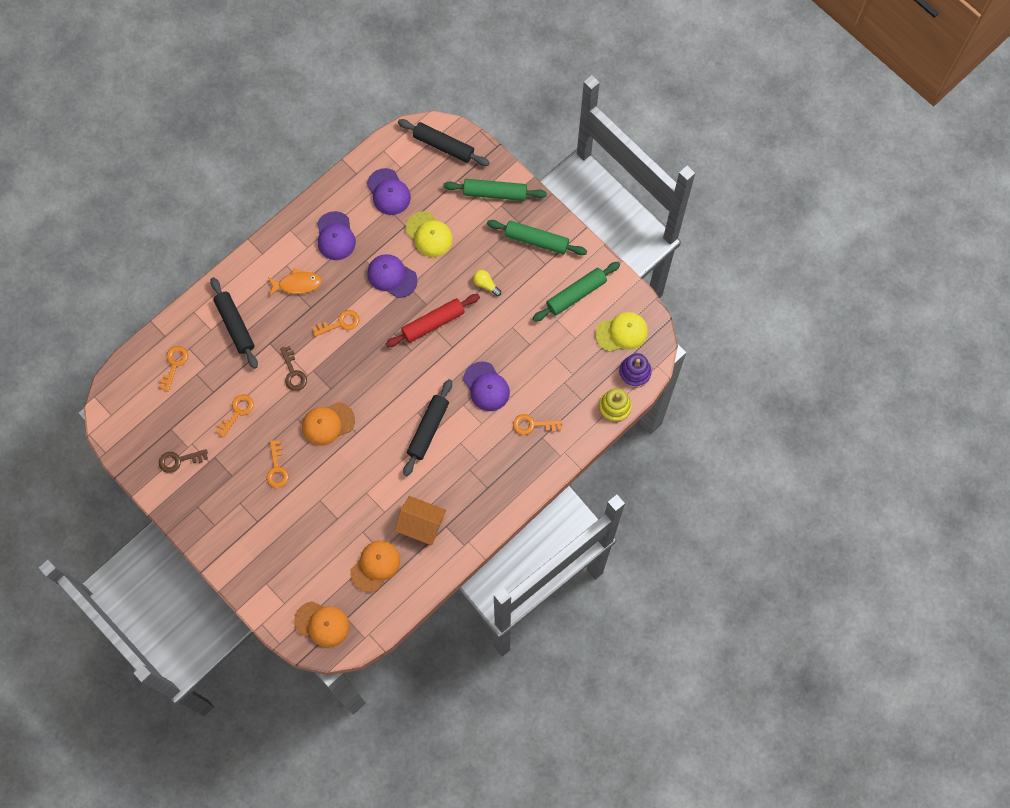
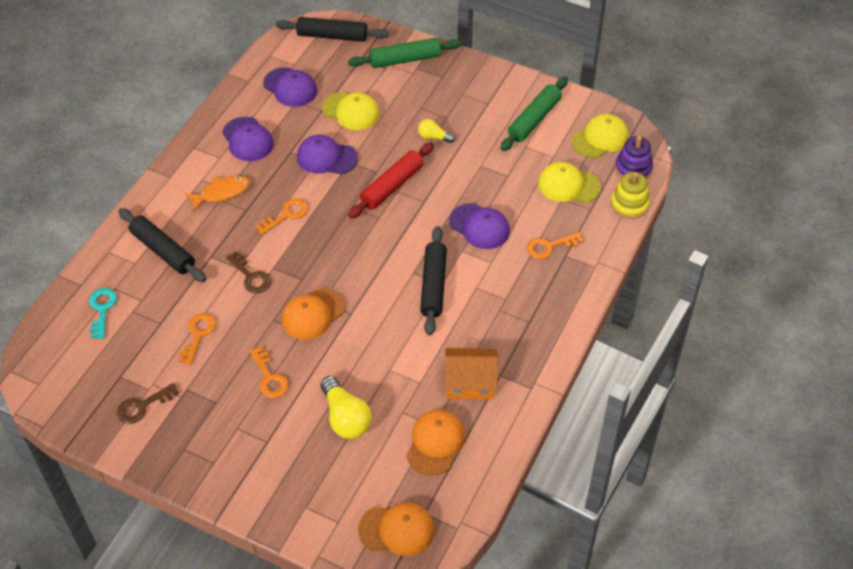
camera: 20 degrees left, 20 degrees down
(174, 364) = (102, 309): orange key -> turquoise key
(319, 522) = (345, 418): none -> yellow light bulb
(536, 240) = (468, 86): green rolling pin -> none
(574, 371) = (568, 185): none -> yellow cap

